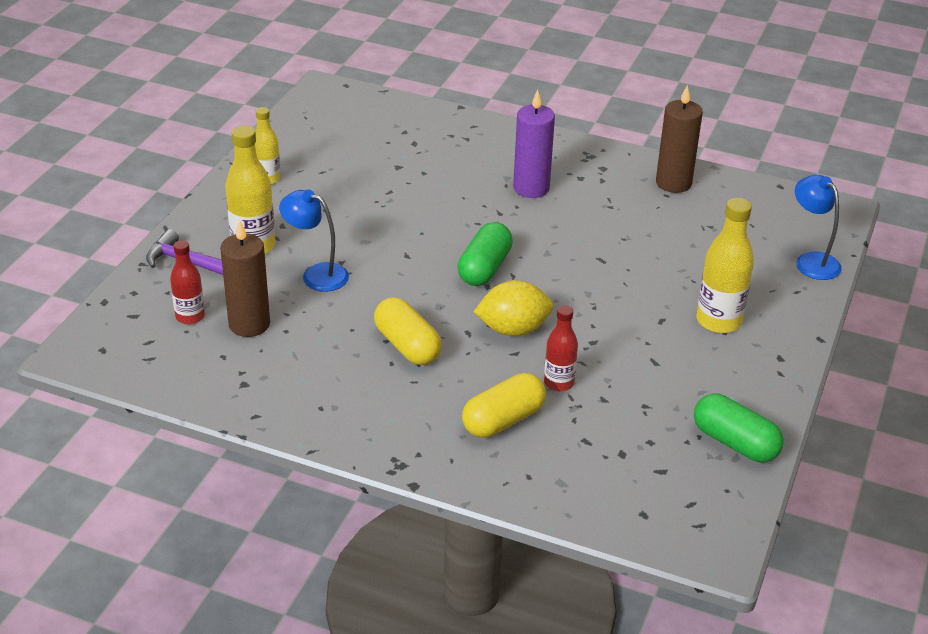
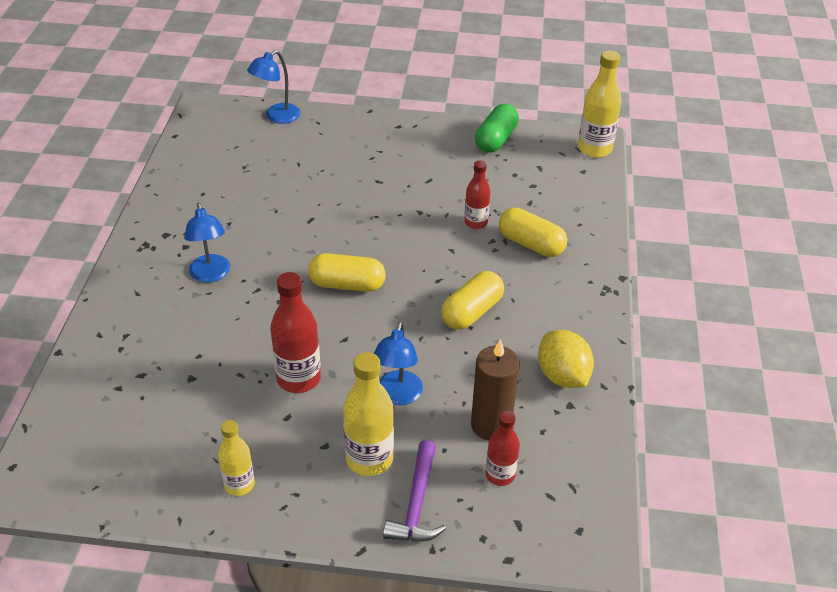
camera: 105 degrees left, 5 degrees up
(368, 221) = (298, 379): none -> red bottle
(484, 268) = (347, 285): green capsule -> yellow capsule
(513, 329) = (423, 255): yellow lemon -> yellow lemon (562, 376)
(531, 188) = (211, 275): purple candle -> blue lamp
(673, 183) = (183, 191): brown candle -> none
(718, 321) = (368, 154): yellow bottle -> yellow bottle (594, 149)

